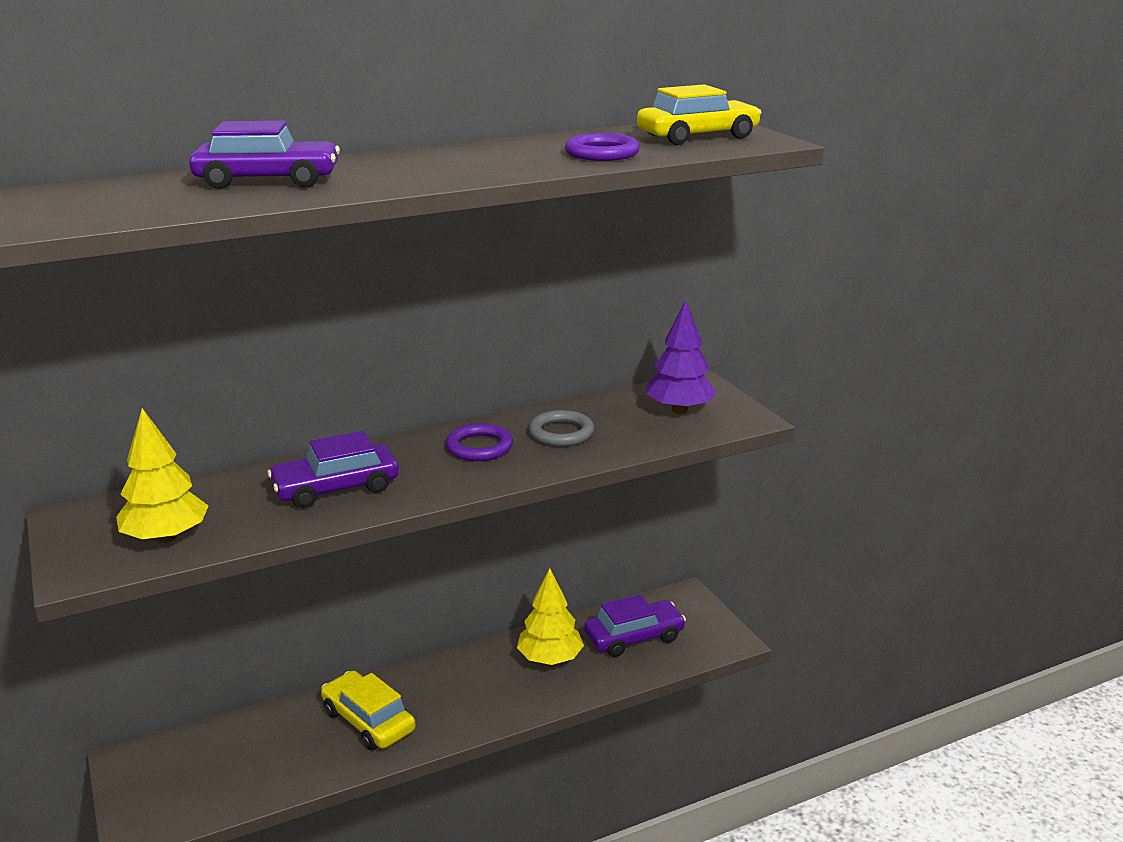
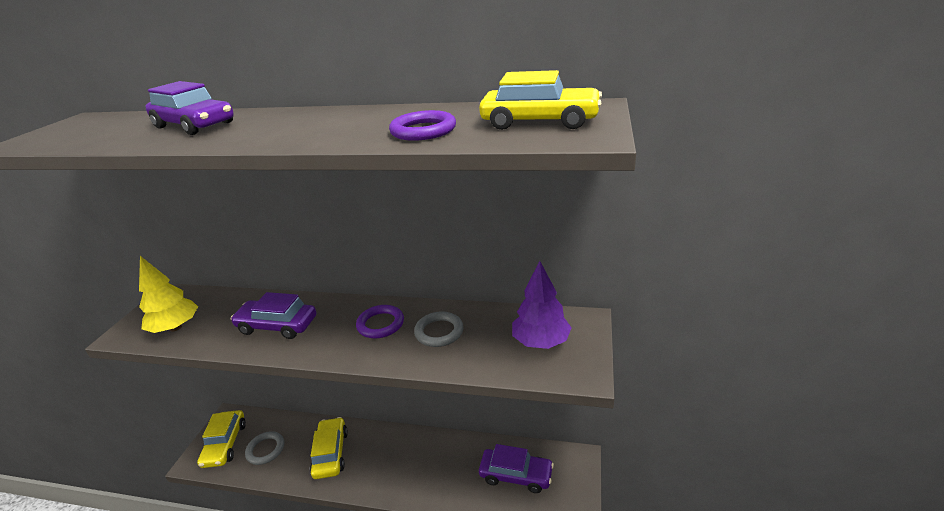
camera: 40 degrees right, 5 degrees up
(169, 788) = (225, 444): none -> yellow car
(255, 762) = (265, 450): none -> grey ring
(550, 659) = (453, 464): yellow tree -> none

